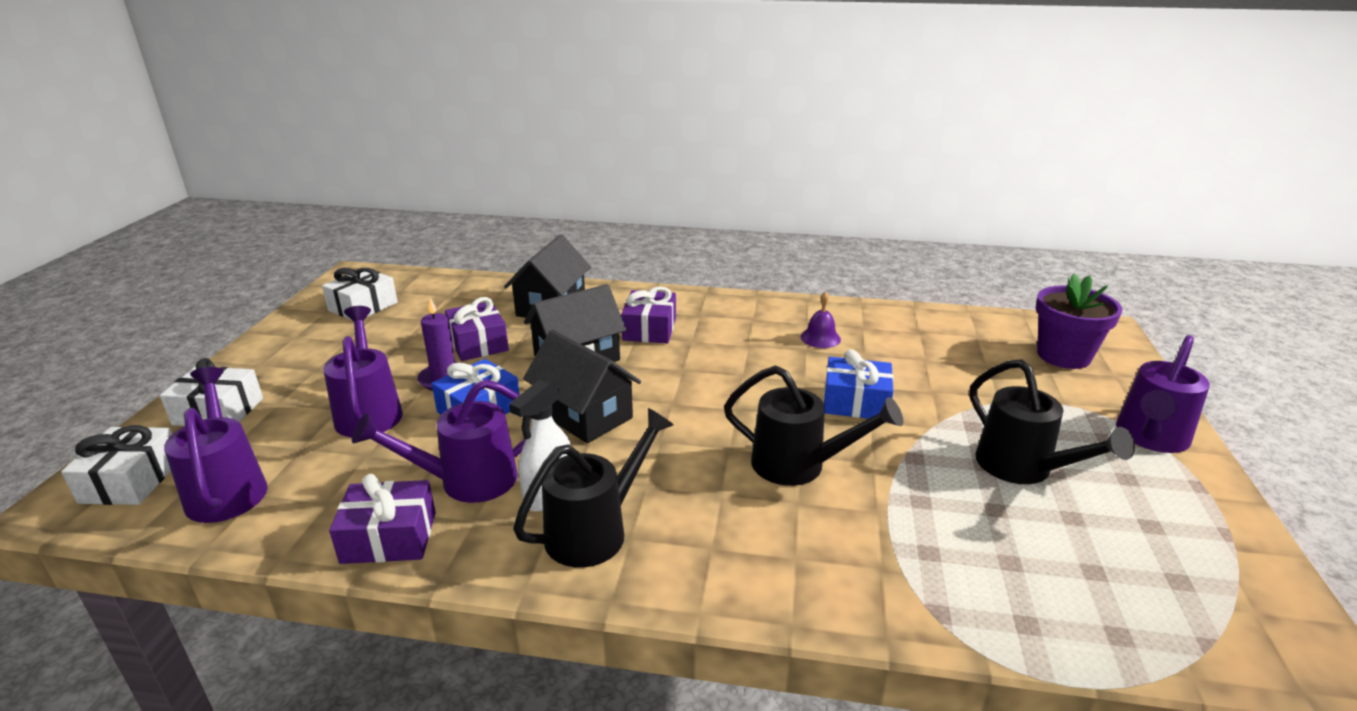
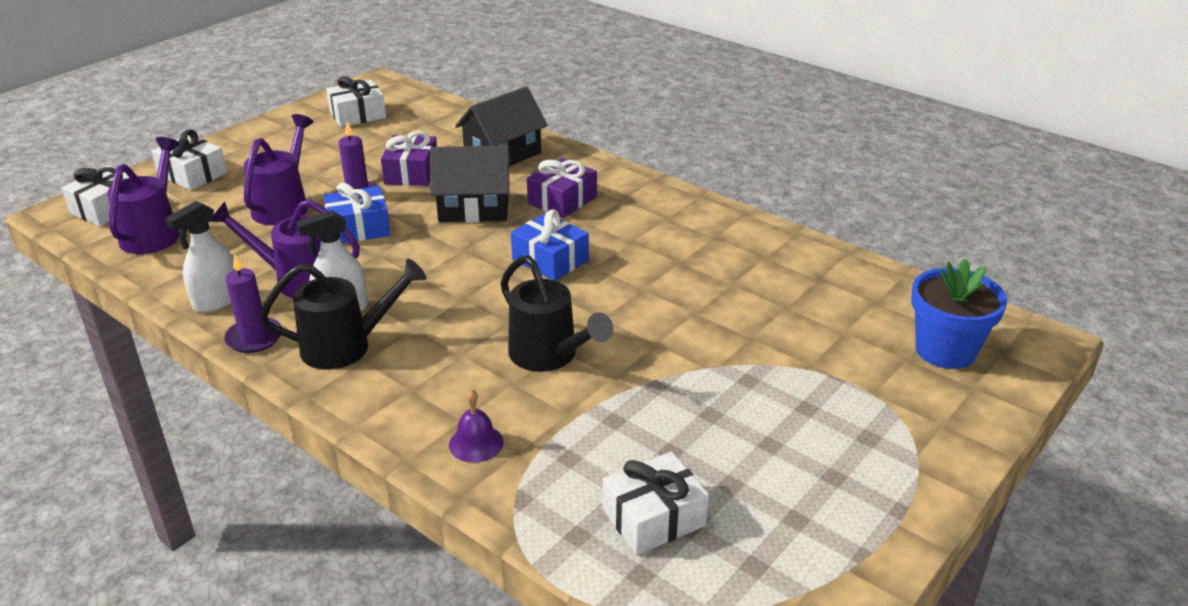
camera: 30 degrees right, 5 degrees up
(389, 537) = (216, 301): purple gift -> white spray bottle
(480, 561) = (254, 338): none -> purple candle
(584, 414) = (429, 258): black house -> none
(820, 338) = (709, 255): purple bell -> purple bell (476, 443)
(855, 402) = (665, 323): blue gift -> blue gift (550, 260)
(1023, 468) = (743, 431): black watering can -> none
(1060, 575) = (653, 517): none -> white gift
(1063, 356) = (945, 350): purple flower pot -> blue flower pot
(1150, 438) = (916, 454): purple watering can -> none

